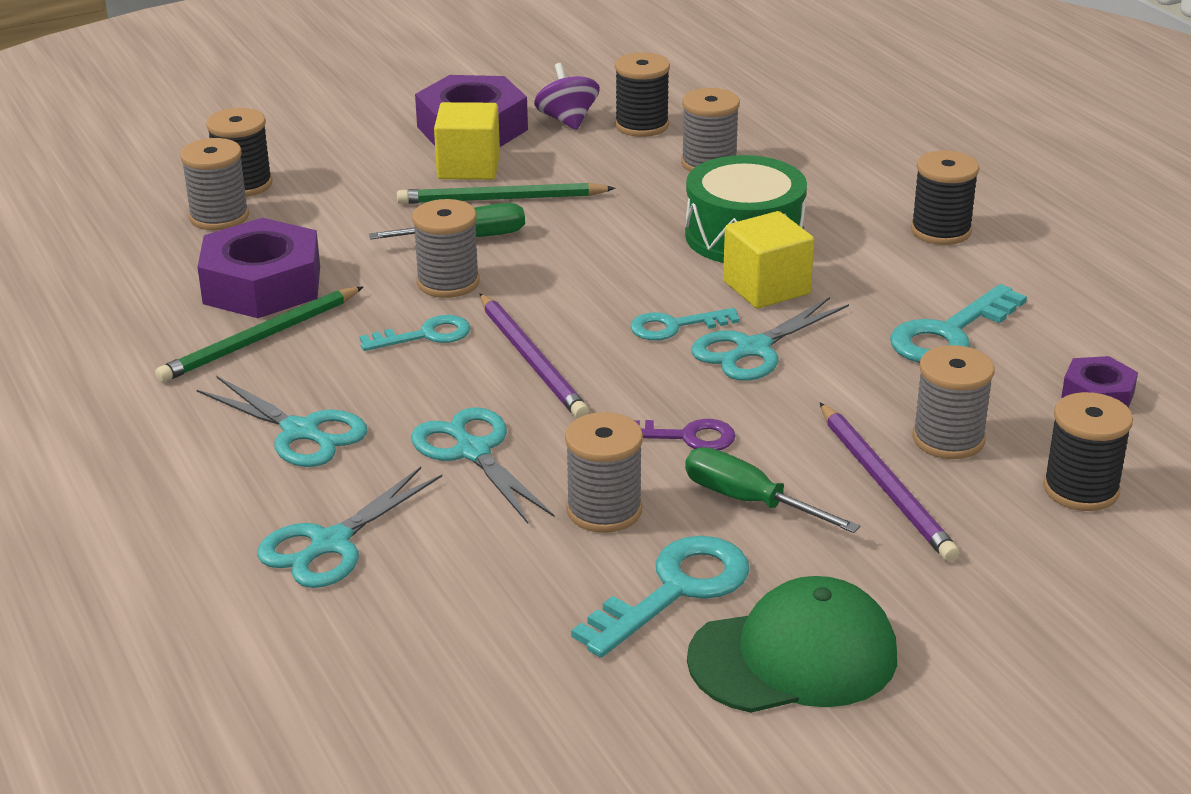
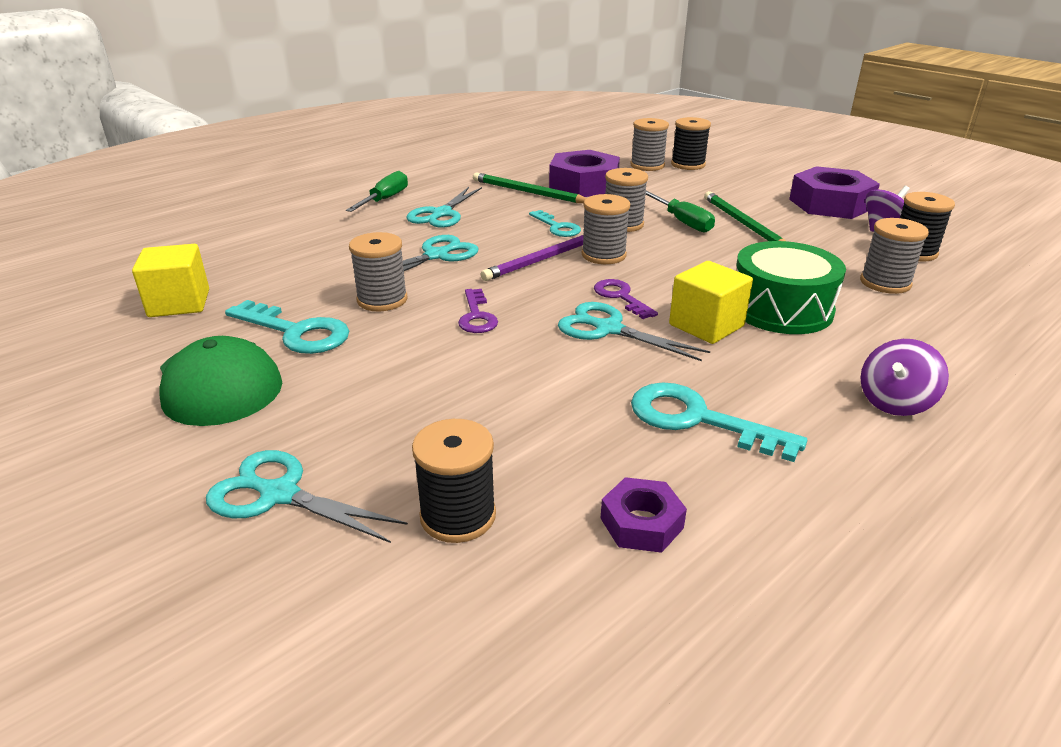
camera: 75 degrees right, 0 degrees up
(330, 544) = (339, 235): turquoise scissors -> turquoise scissors (279, 494)
(468, 167) = (775, 210): yellow cube -> yellow cube (179, 303)
(674, 326) = (620, 297): turquoise key -> purple key
(749, 501) = (402, 347): green screwdriver -> green screwdriver (385, 199)
(885, 486) = (436, 403): purple pencil -> none
(941, 231) = (895, 402): black spool -> purple spinning top
(948, 439) = (517, 430): grey spool -> grey spool (603, 255)

